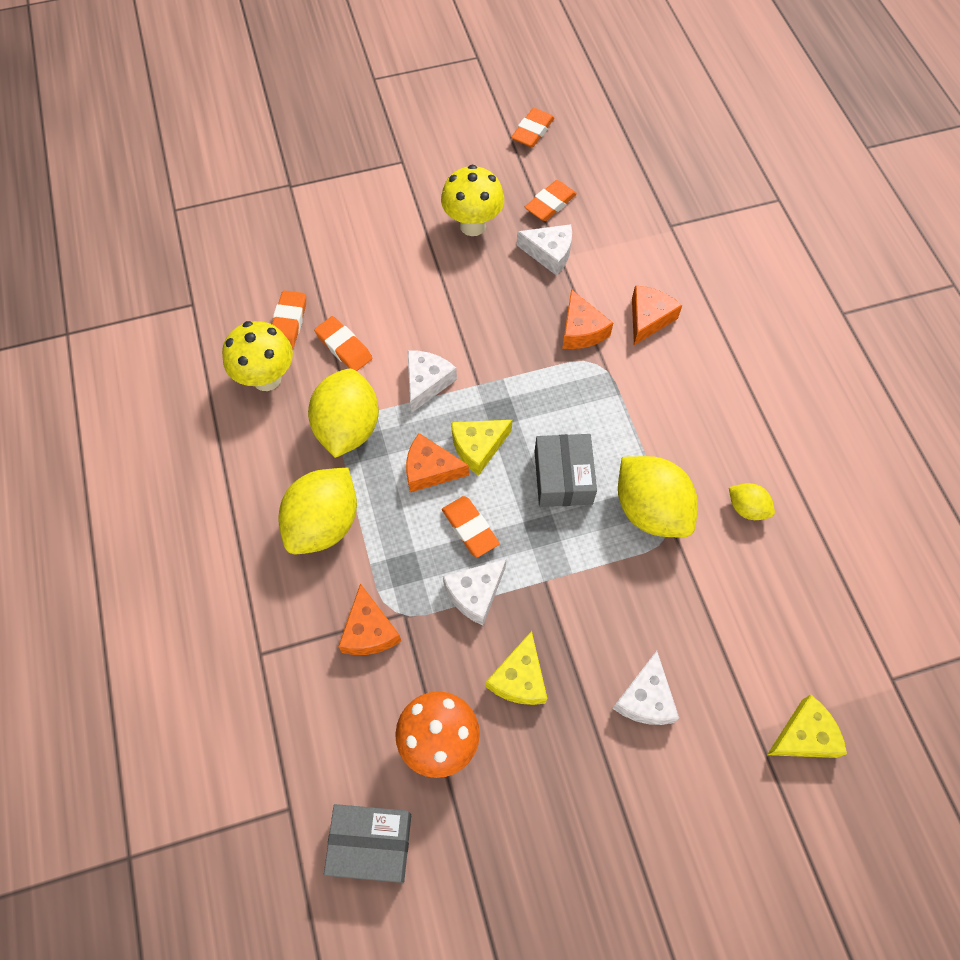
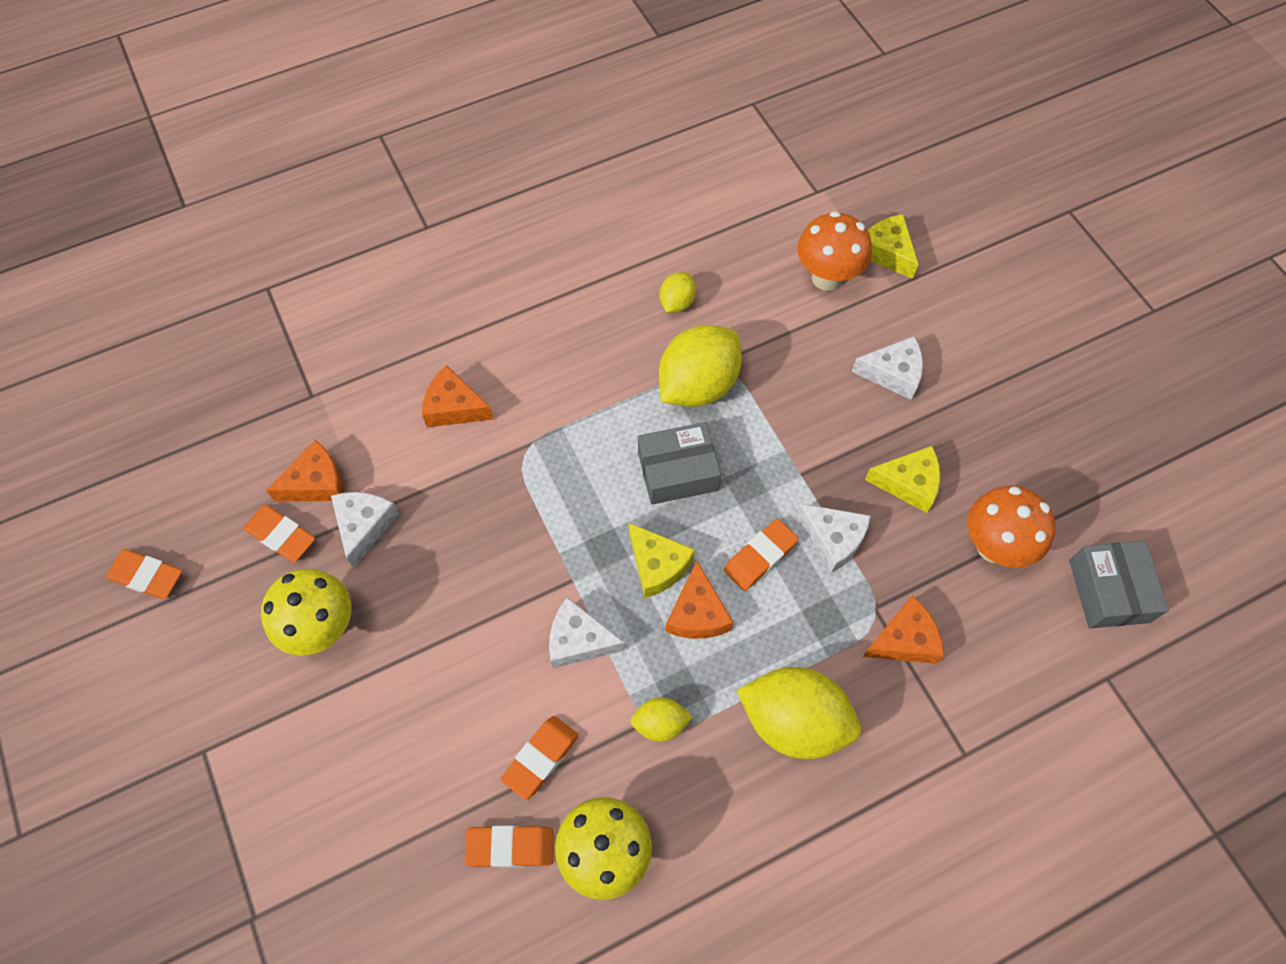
camera: 100 degrees left, 0 degrees up
(348, 428) = (660, 723): yellow lemon -> yellow lemon, size x0.50
(581, 330) = (479, 476): orange cheese -> orange cheese (316, 483)
(771, 660) = (826, 278): none -> orange mushroom

